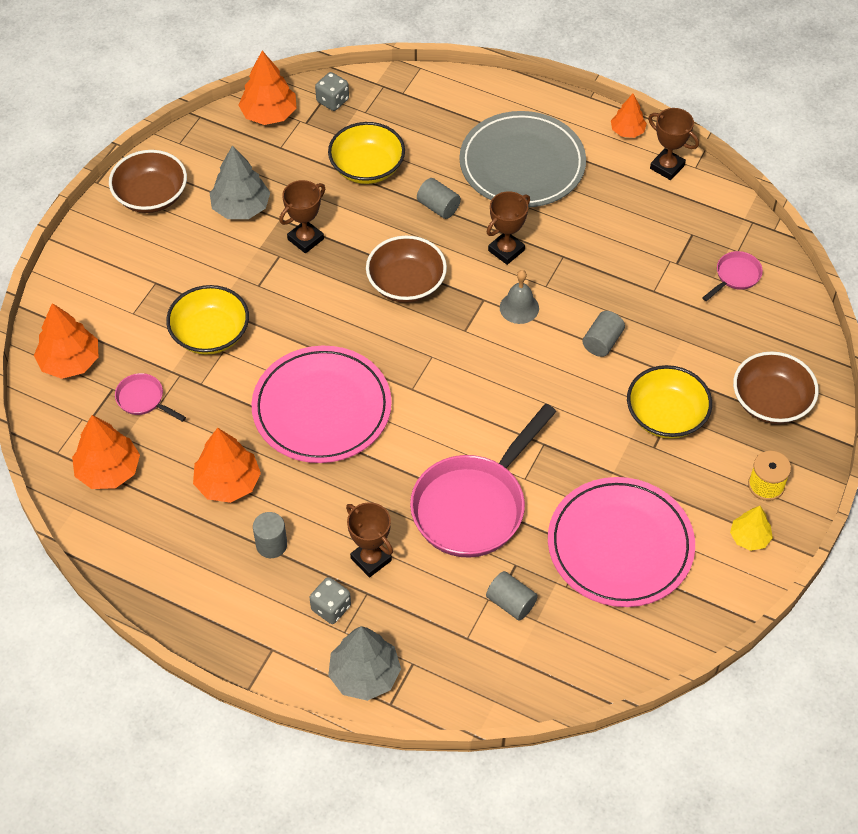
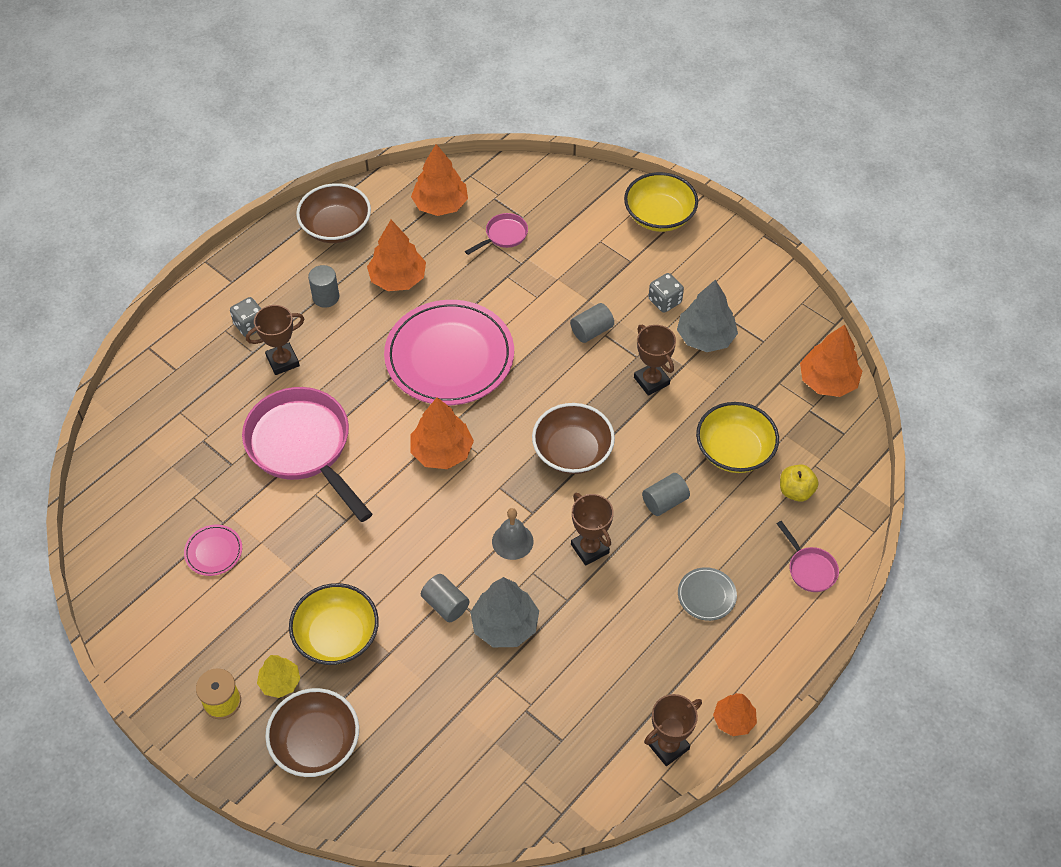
camera: 105 degrees right, 0 degrees up
(70, 362) = (560, 193): orange tree -> orange tree (441, 451)
(151, 196) = (737, 272): brown bowl -> brown bowl (336, 227)
(210, 334) = (559, 291): yellow bowl -> yellow bowl (659, 216)
(332, 101) = (837, 439): grey dice -> grey dice (664, 301)
(365, 675) = (181, 336): grey tree -> grey tree (505, 625)
(397, 121) = (796, 491): none -> yellow apple
(511, 603) = (196, 451): grey cylinder -> grey cylinder (591, 331)
(522, 164) = (706, 595): grey plate -> grey plate, size x0.41
(620, 545) = (213, 551): pink plate -> pink plate, size x0.41
(735, 276) = (489, 766): pink pan -> pink pan (809, 569)
(749, 537) = (173, 665): yellow tree -> yellow tree (280, 682)

